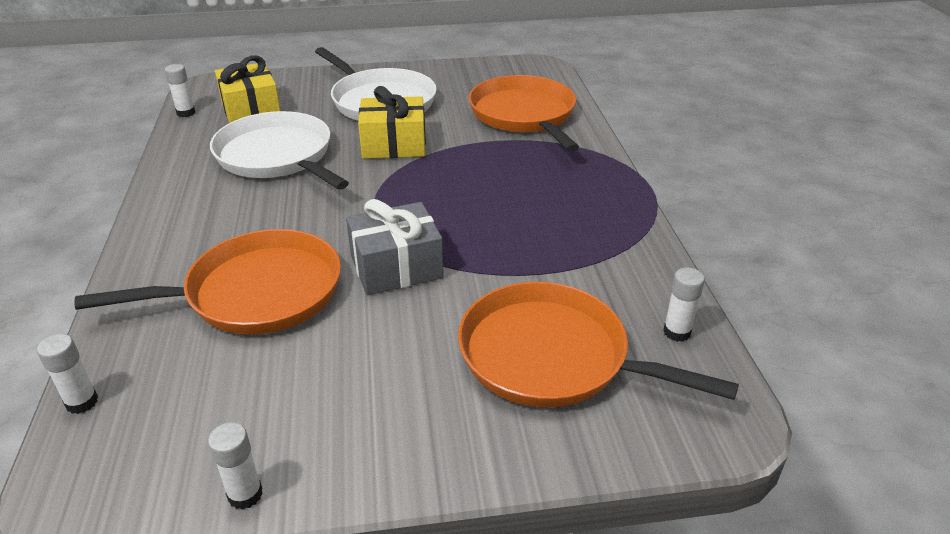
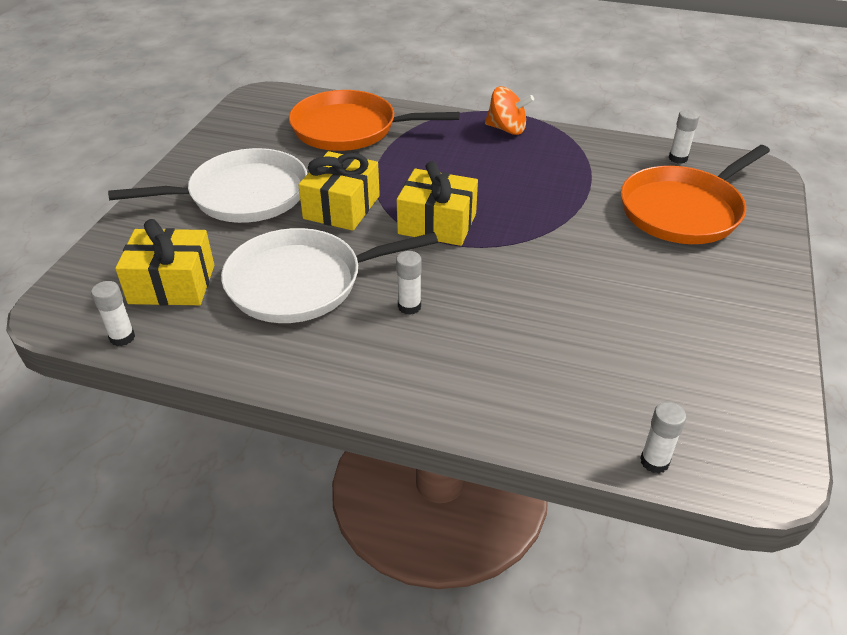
camera: 65 degrees left, 5 degrees up
(245, 494) = (782, 374): white glue stick -> white glue stick (409, 306)
(256, 292) = (542, 333): orange pan -> none
(396, 267) = (546, 250): grey gift -> none
(401, 195) = (437, 224): none -> yellow gift
(613, 194) = (507, 129): none -> orange spinning top

